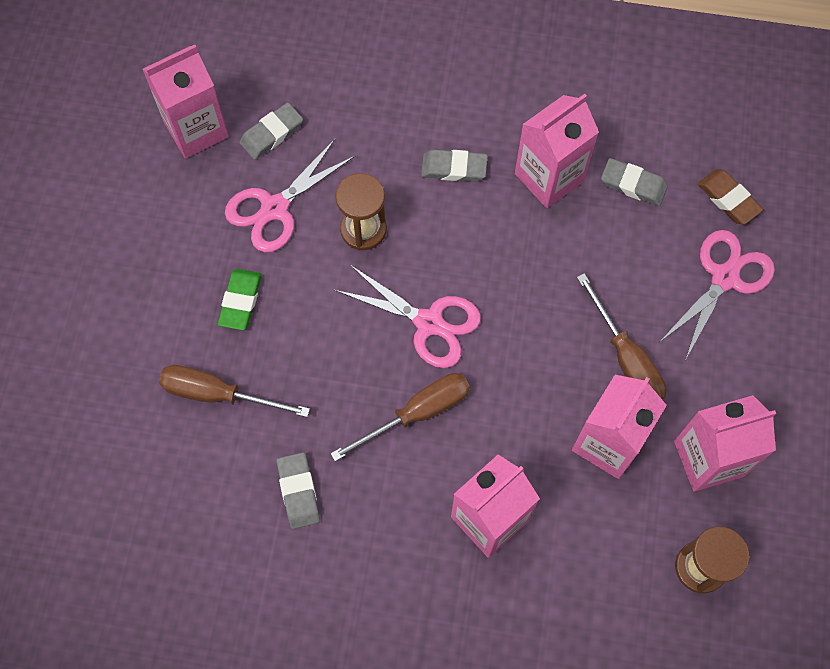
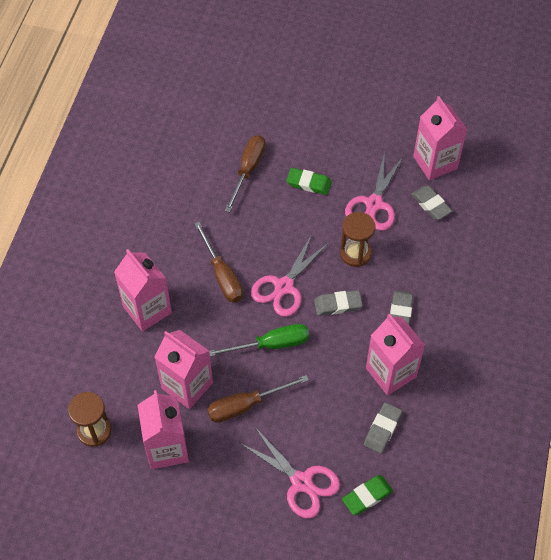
camera: 95 degrees right, 10 degrees down
(275, 208) = (374, 204): pink scissors -> pink scissors turned 120 degrees counterclockwise
(298, 491) = (180, 209): grey eraser -> grey eraser (337, 305)
(527, 333) = (271, 345): none -> green screwdriver
(728, 199) = (367, 496): brown eraser -> green eraser

